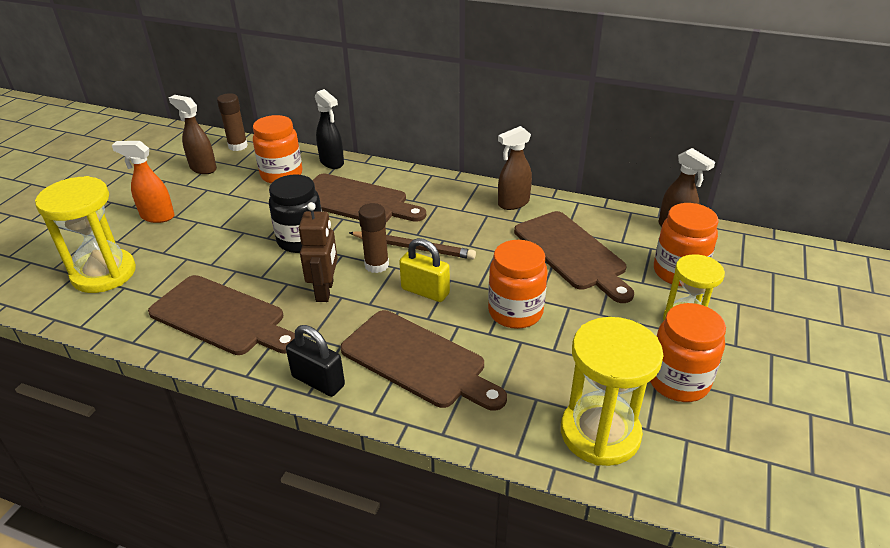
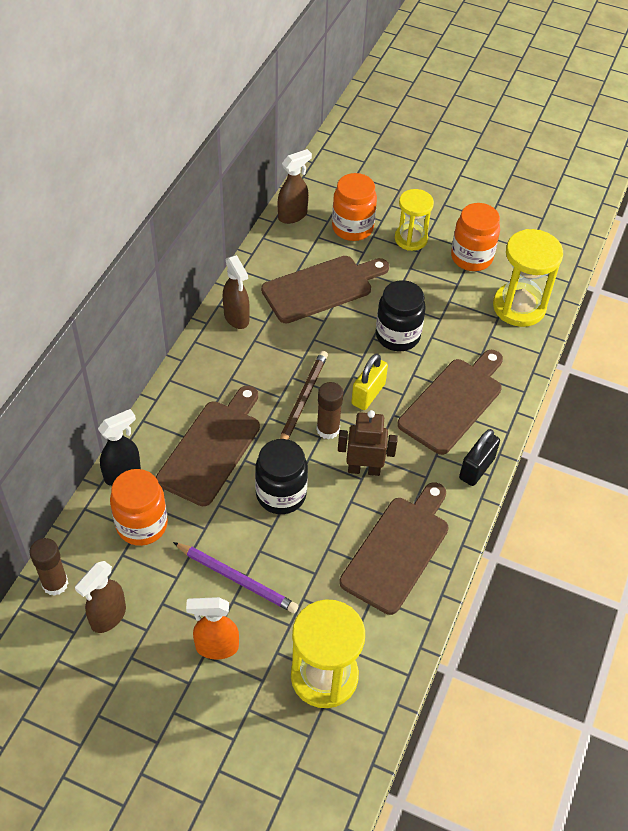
camera: 90 degrees left, 15 degrees up
(157, 216) = (216, 647): orange spray bottle -> orange spray bottle turned 75 degrees clockwise
(218, 222) = (236, 579): none -> purple pencil
(515, 312) = (397, 336): orange jar -> black jar

